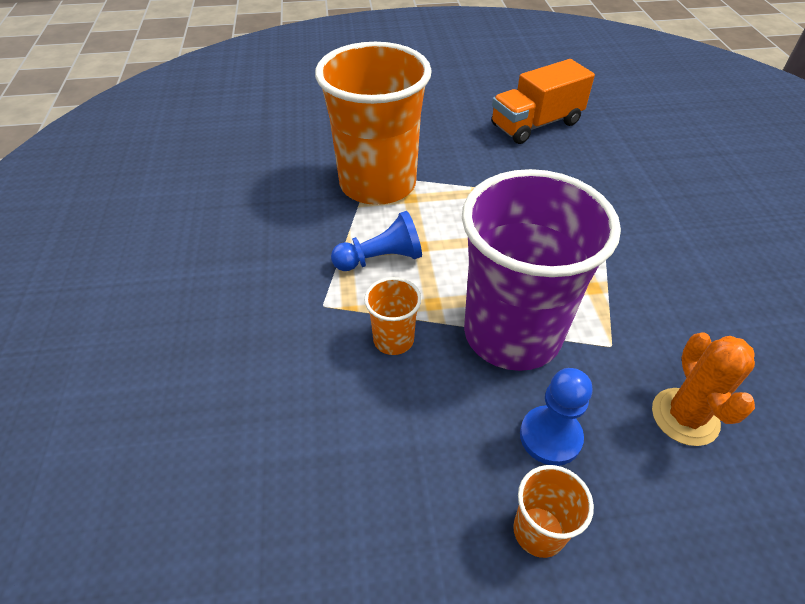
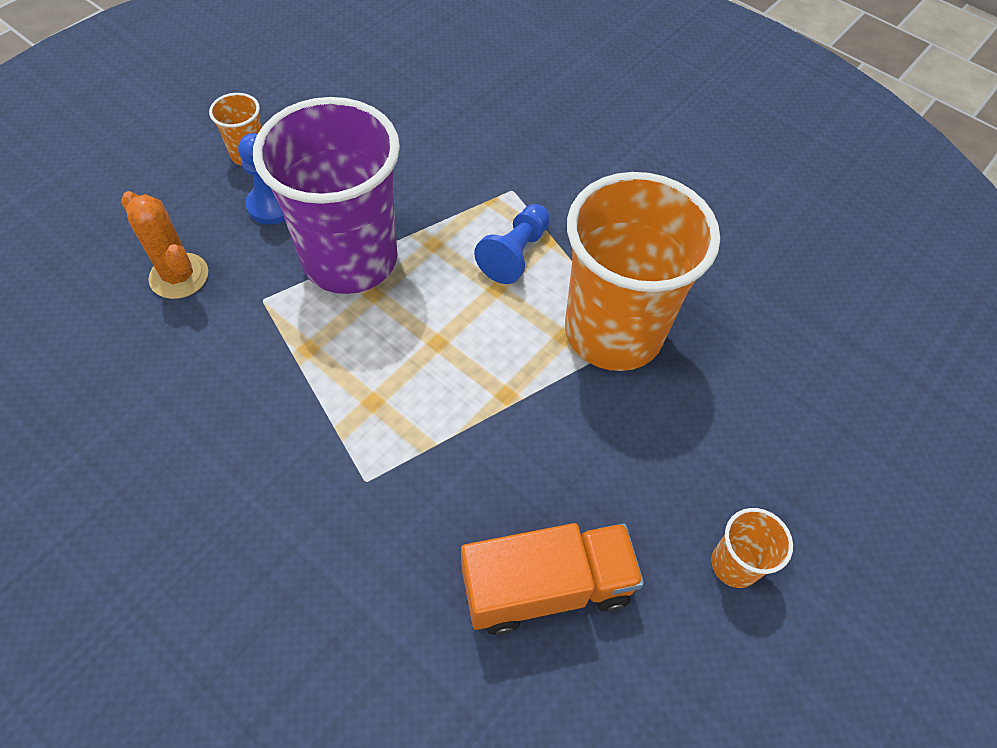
camera: 135 degrees right, 10 degrees up
(393, 340) = (434, 199): orange cup -> orange cup (734, 564)
(536, 124) = (546, 587): orange truck -> orange truck turned 60 degrees clockwise

